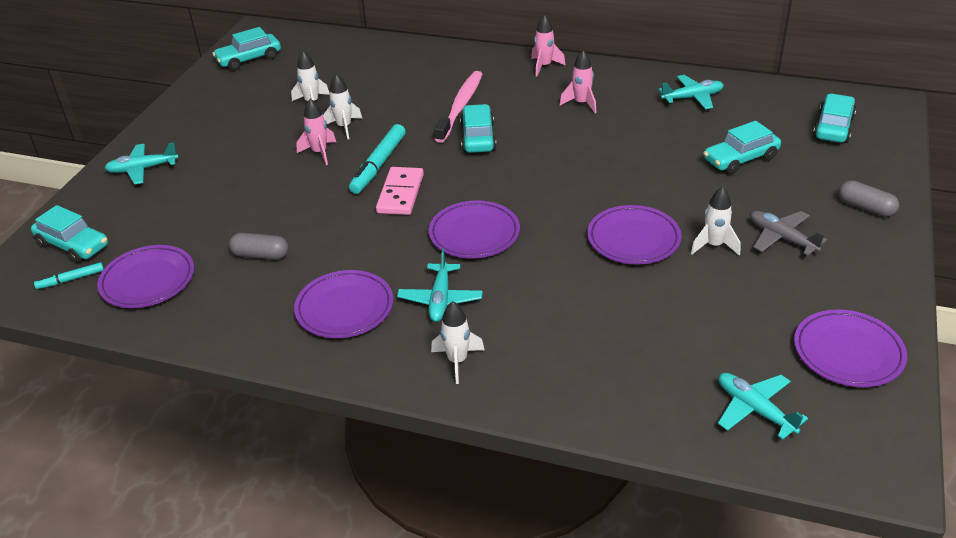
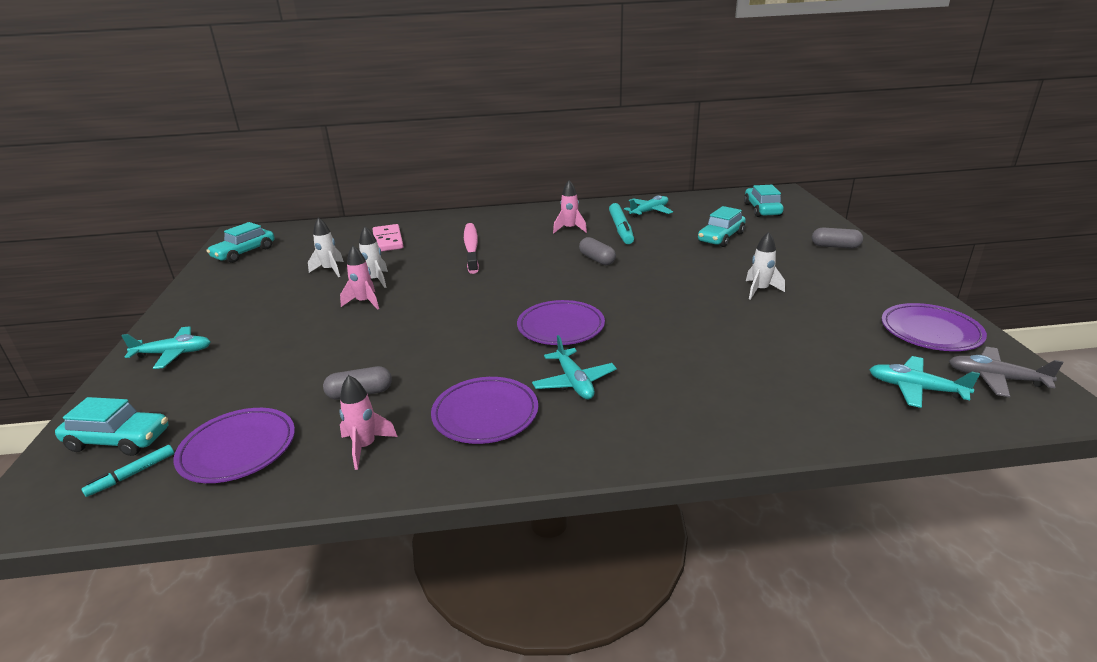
camera: 25 degrees left, 10 degrees down
(142, 169) = (173, 354): turquoise plane -> turquoise plane turned 150 degrees counterclockwise
(378, 165) = (429, 299): turquoise marker -> turquoise marker (621, 229)
(400, 194) = (467, 314): pink domino -> pink domino (388, 240)
(457, 361) = (635, 426): white rocket -> none
(478, 137) = (504, 264): turquoise car -> none
(544, 66) = (519, 213): pink rocket -> pink rocket (365, 447)
(576, 156) = (597, 259): none -> grey capsule
(633, 239) = (696, 300): purple plate -> none
(781, 238) = (802, 275): grey plane -> grey plane (995, 378)

